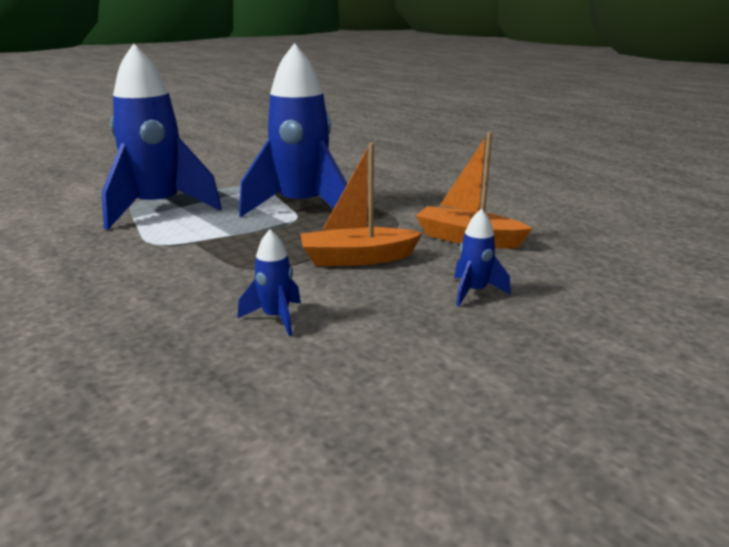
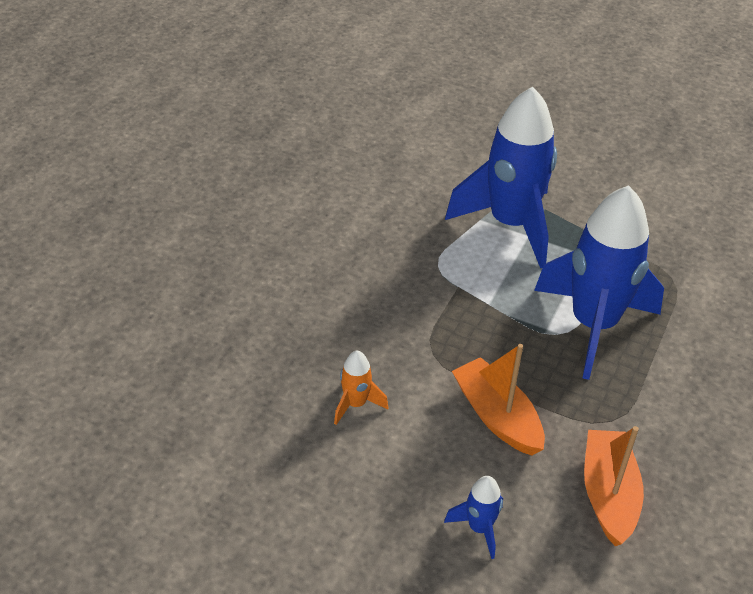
camera: 65 degrees right, 20 degrees up
(276, 318) = (356, 404): blue rocket -> orange rocket

